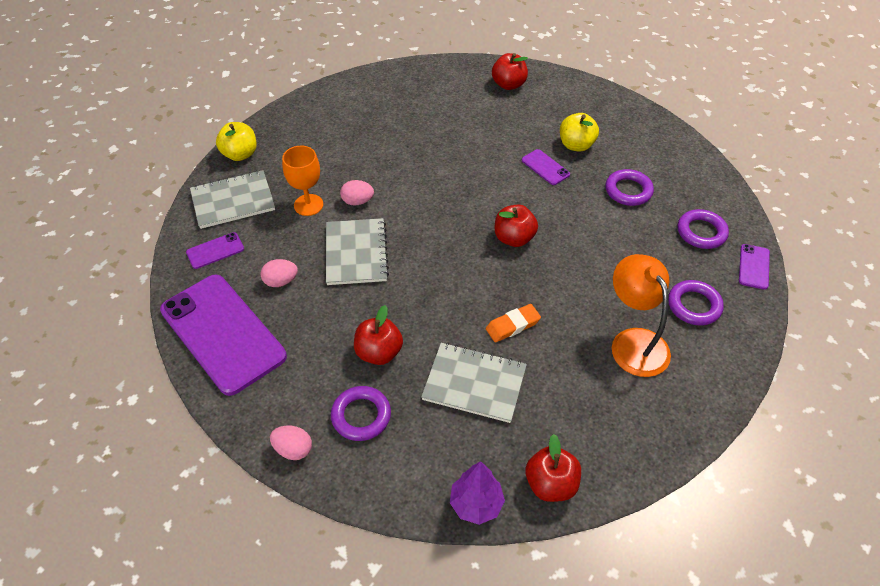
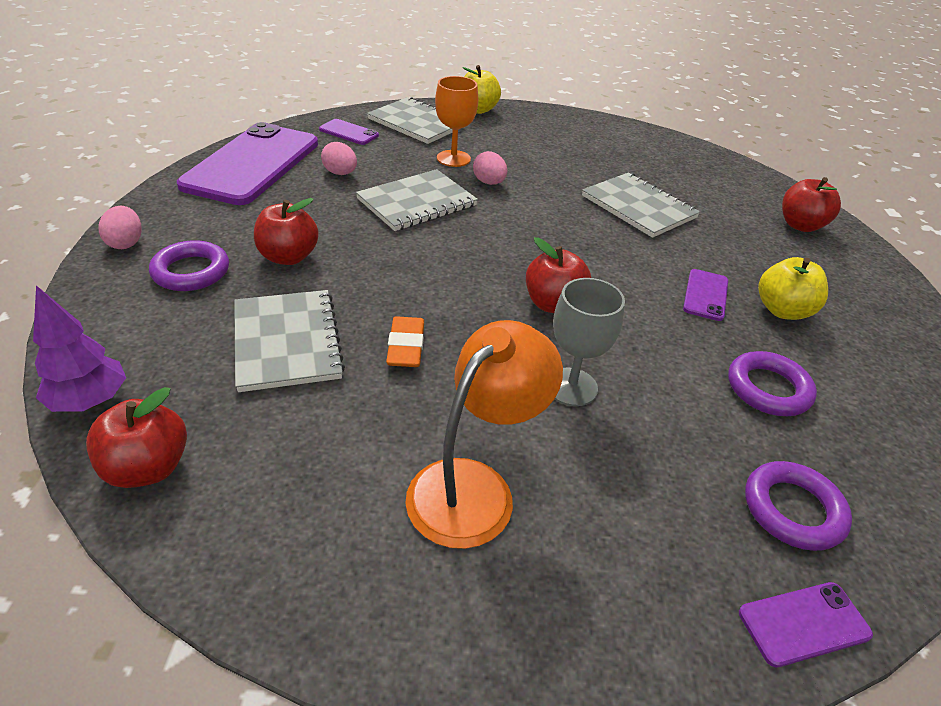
camera: 55 degrees right, 10 degrees down
(441, 143) = (638, 207): none -> grey notebook
(512, 325) = (406, 346): orange eraser -> orange eraser turned 60 degrees clockwise
(586, 267) = (571, 387): none -> grey goblet
(694, 305) = (619, 549): purple ring -> none

